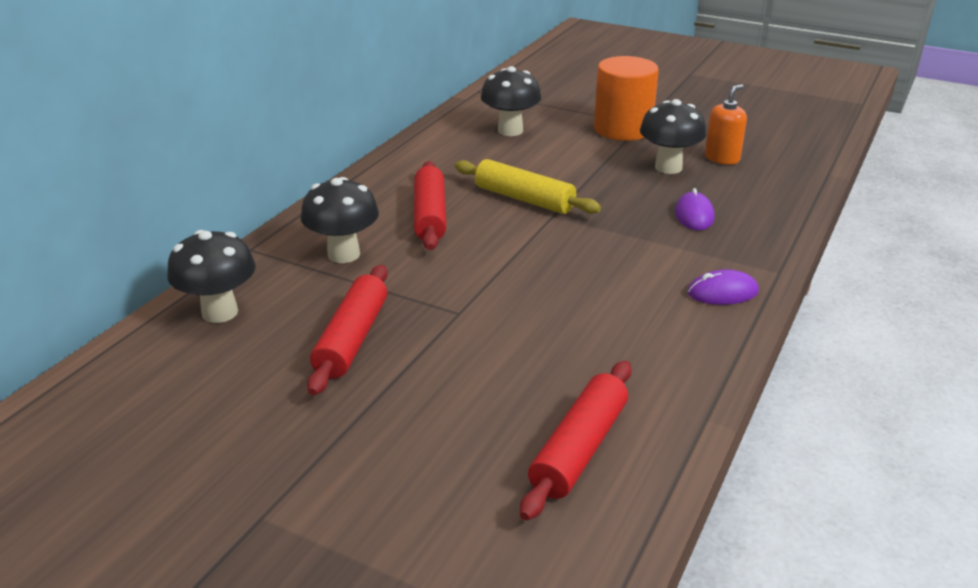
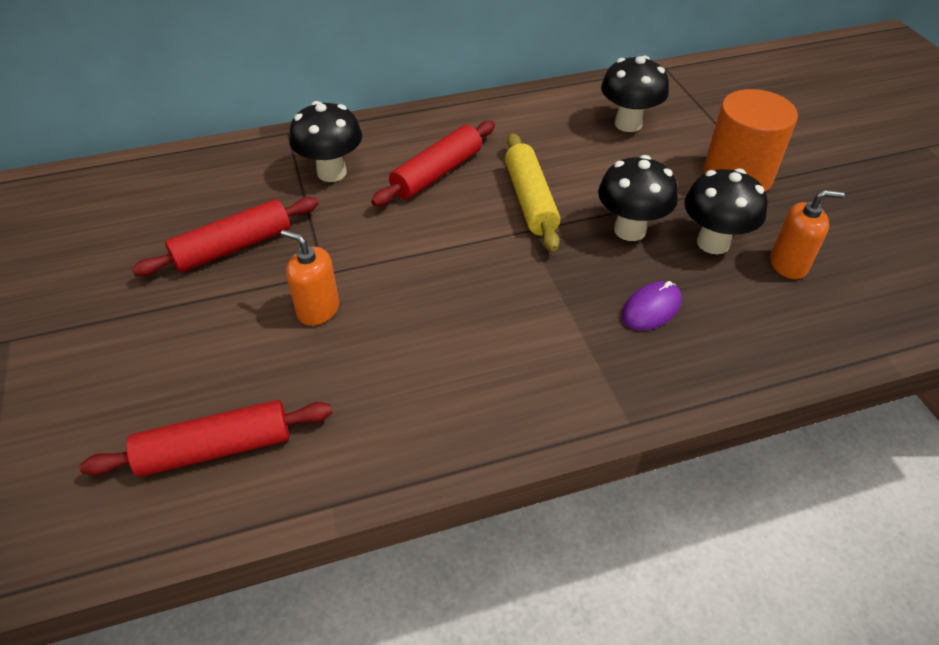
camera: 45 degrees right, 15 degrees up
(220, 312) = (201, 173): black mushroom -> black mushroom (630, 230)
(496, 333) = (318, 309): none -> orange soap dispenser
(722, 292) = (541, 404): purple mouse -> none

